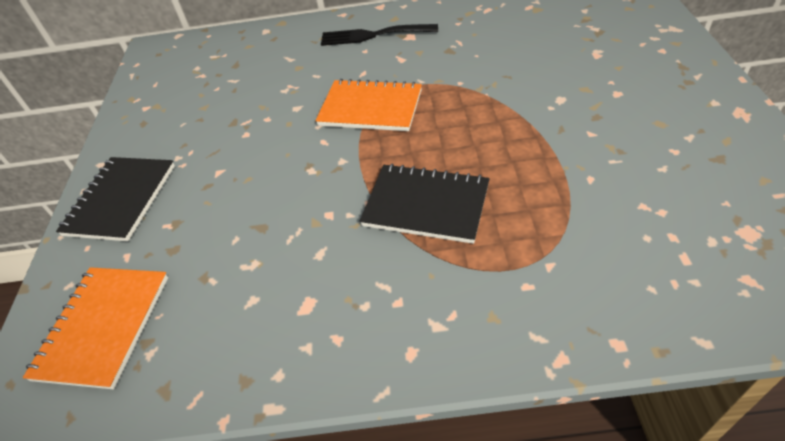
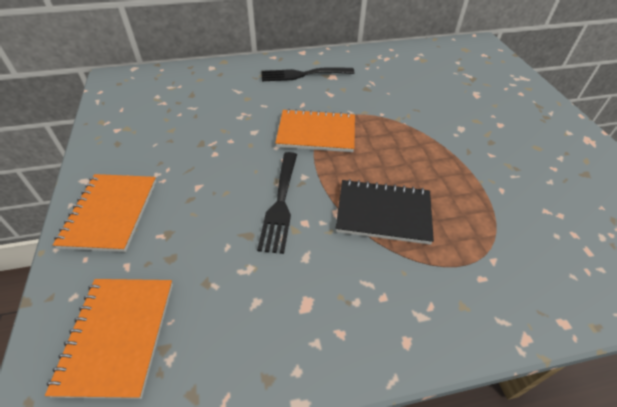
camera: 15 degrees left, 0 degrees up
(121, 200) = (110, 213): black notebook -> orange notebook
(306, 192) = (280, 204): none -> black fork

